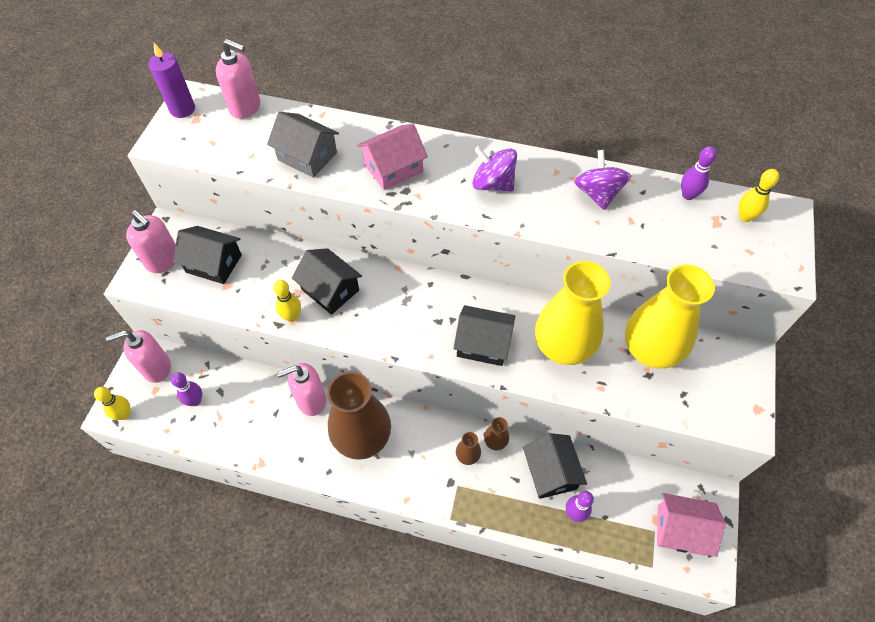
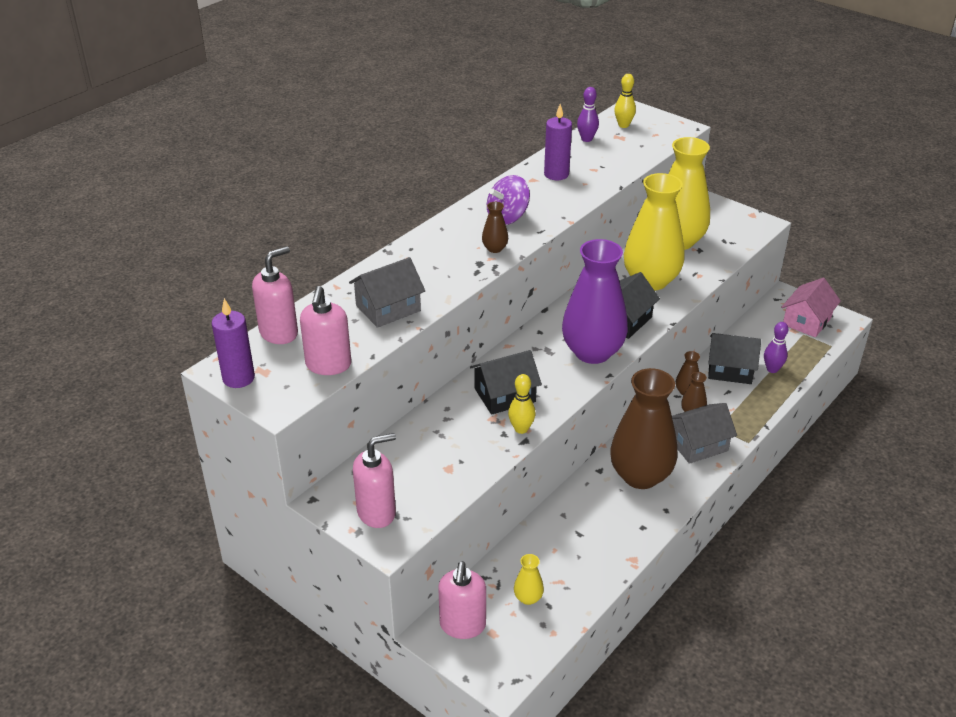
camera: 65 degrees left, 20 degrees down
(124, 414) = (511, 669): yellow bowling pin -> none
(195, 401) = (528, 598): purple bowling pin -> yellow vase
(214, 263) = (411, 472): black house -> none
(311, 400) = (579, 502): pink soap dispenser -> pink soap dispenser (328, 365)
(393, 168) = (446, 263): pink house -> none
(421, 334) = (592, 352): none -> purple vase
(425, 473) = (698, 444): none -> grey house
(435, 193) = (495, 248): none -> brown vase
(597, 193) = (556, 174): purple spinning top -> purple candle

